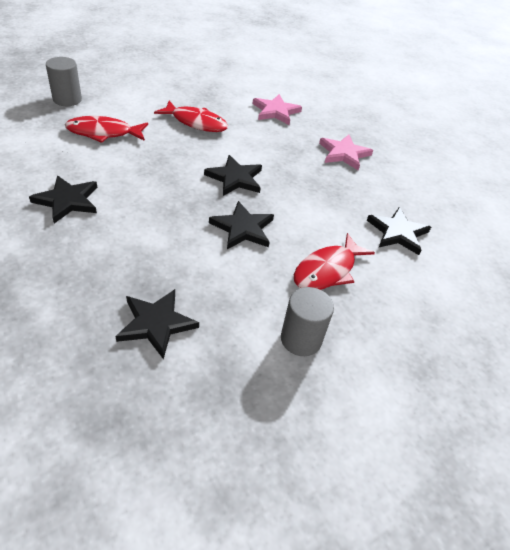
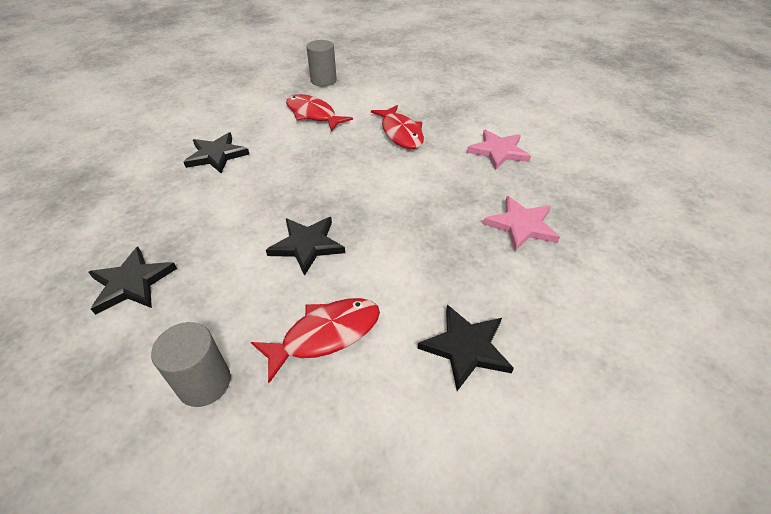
camera: 50 degrees right, 0 degrees up
(235, 178) = (365, 197): black star -> none
(327, 270) = (326, 335): red fish -> red fish turned 150 degrees clockwise

